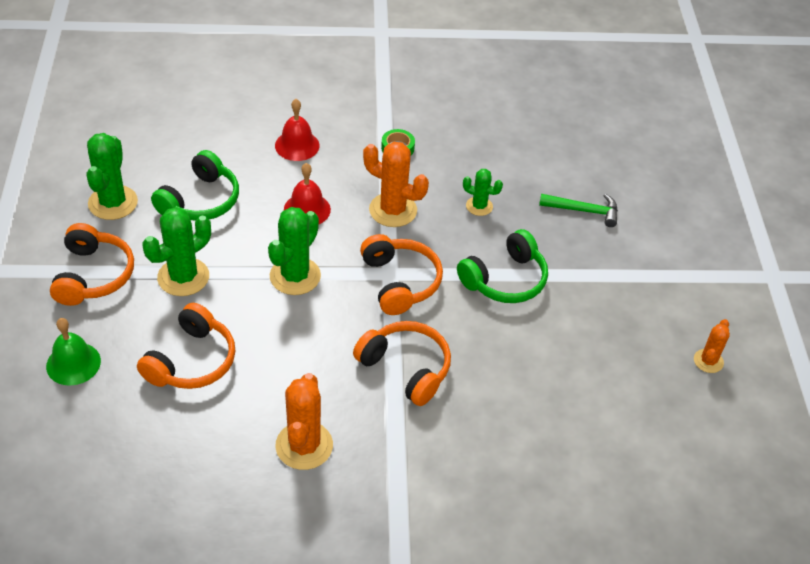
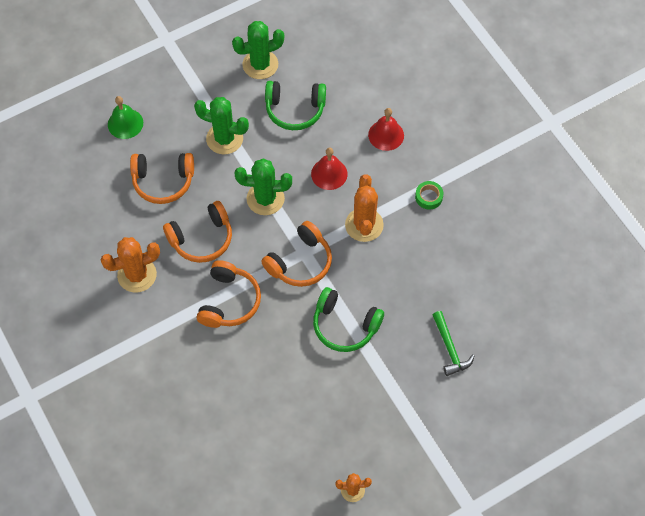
camera: 65 degrees right, 15 degrees up
(93, 275) = (195, 92): orange headphones -> orange headphones (202, 238)
(479, 206) = (406, 277): green cactus -> none

